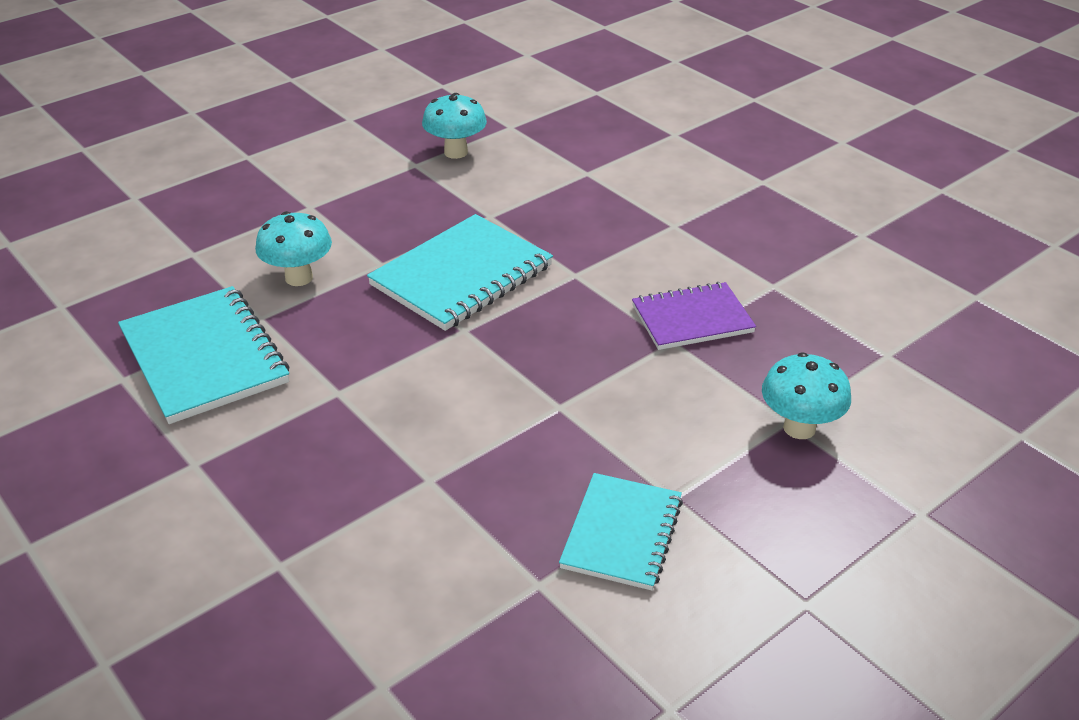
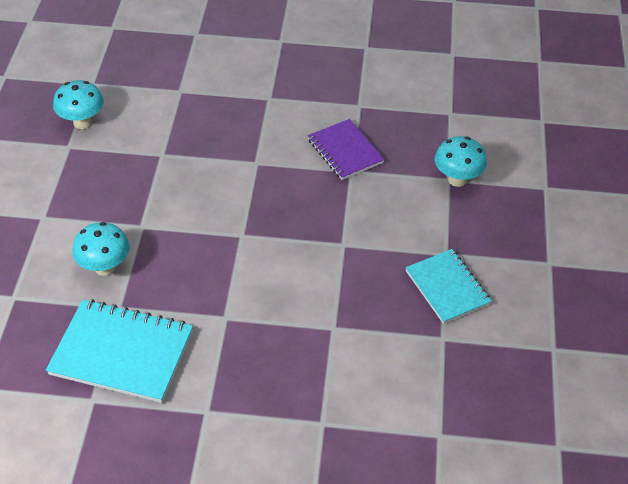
camera: 45 degrees left, 10 degrees up
(462, 276) = (197, 203): turquoise notebook -> none
(692, 319) = (345, 151): purple notebook -> purple notebook turned 60 degrees counterclockwise

